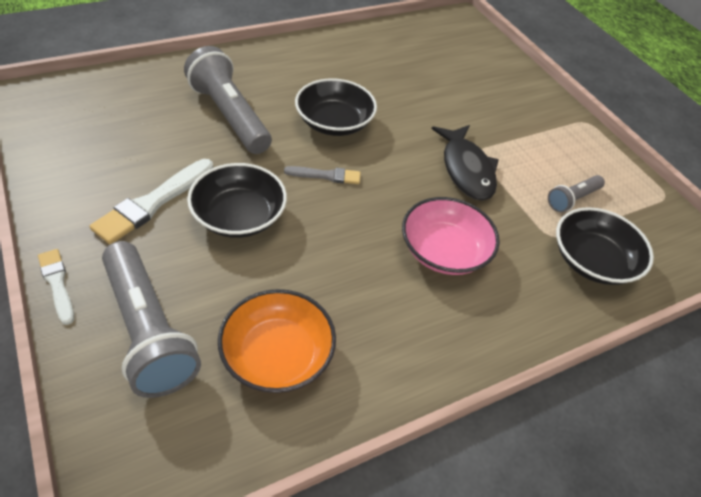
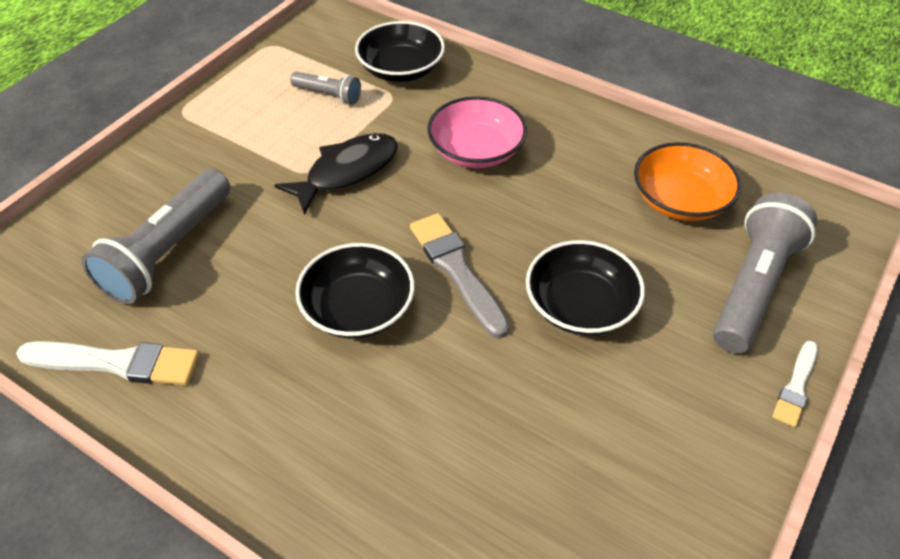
camera: 115 degrees left, 0 degrees up
(153, 203) = (639, 389): white brush -> white brush (117, 363)
(229, 116) = (436, 420): grey flashlight -> grey flashlight (168, 251)
(326, 175) = (457, 270): grey brush -> grey brush, size x1.71

